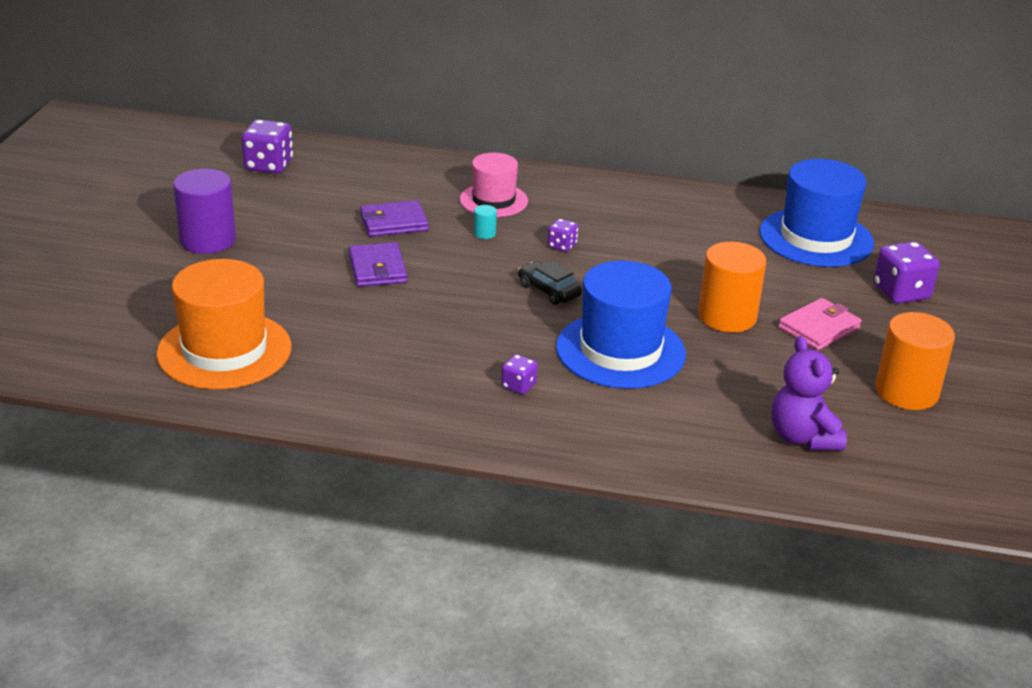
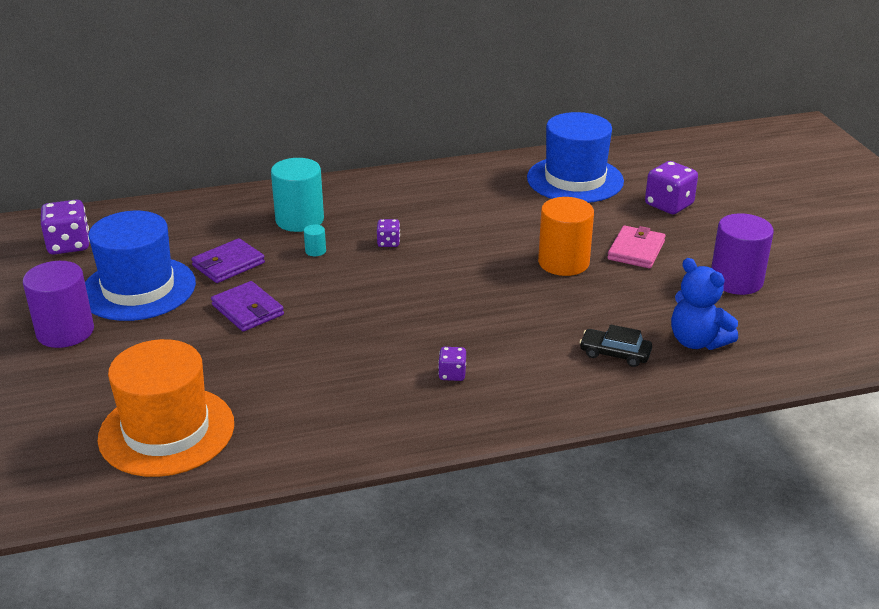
camera: 25 degrees left, 0 degrees up
(493, 200) = (299, 220): pink hat -> turquoise cylinder
(549, 290) = (409, 284): black car -> black car (615, 354)
(620, 350) = (507, 316): blue hat -> blue hat (138, 289)
(803, 437) = (697, 341): purple teddy bear -> blue teddy bear
(906, 392) = (736, 281): orange cylinder -> purple cylinder

